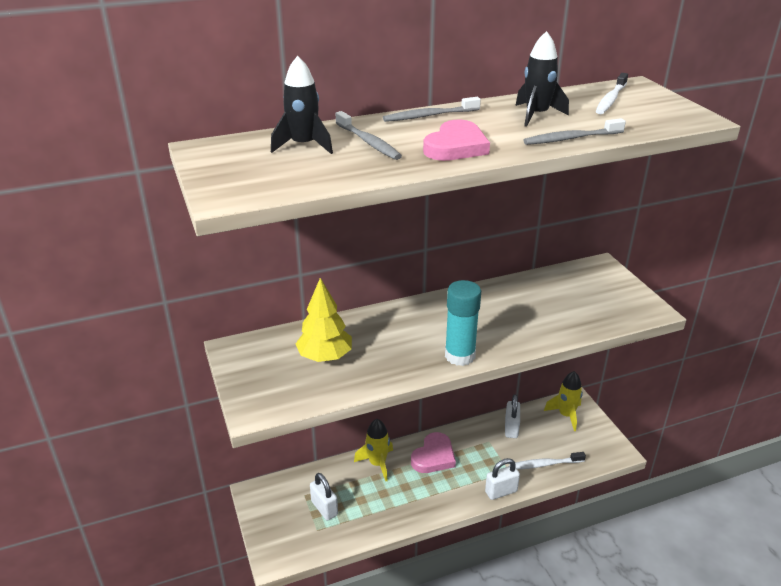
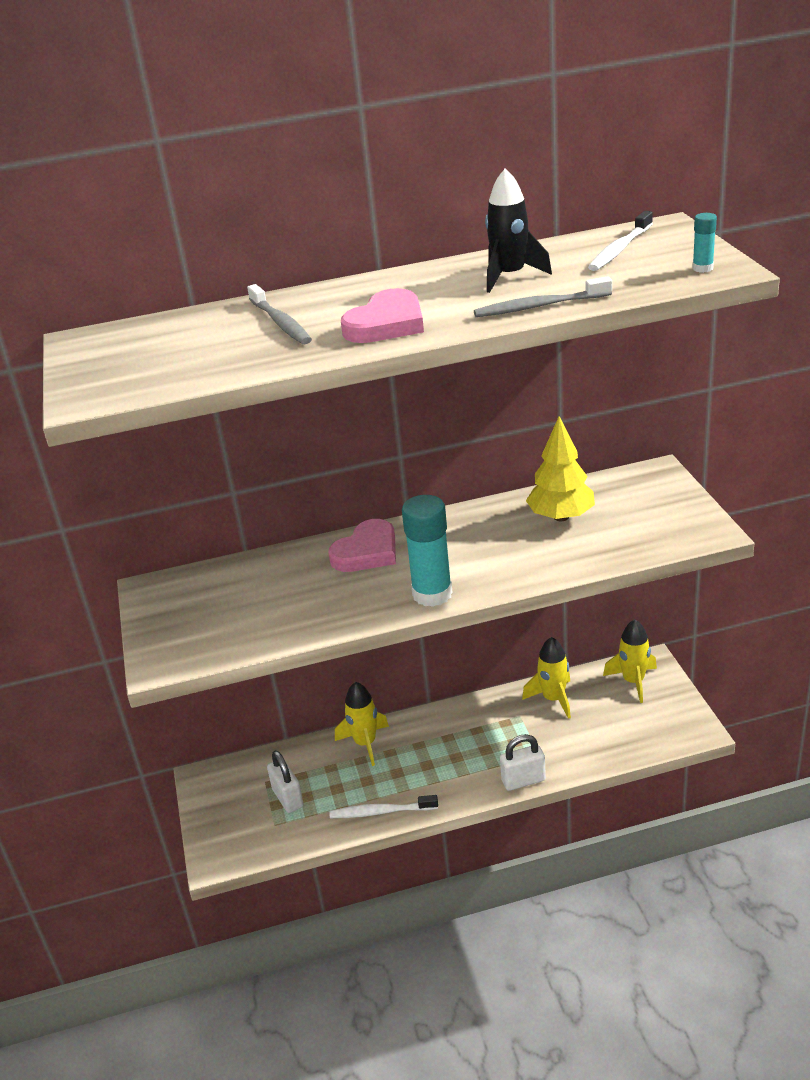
camera: 10 degrees right, 0 degrees up
(303, 145) = (200, 331): black rocket -> none
(325, 357) = (260, 597): yellow tree -> yellow tree (561, 517)
(429, 116) = (371, 284): grey toothbrush -> none
(433, 456) = (441, 735): pink heart -> pink heart (367, 552)
(511, 428) = (553, 699): white padlock -> yellow rocket
(544, 464) = (590, 746): white toothbrush -> white toothbrush (381, 812)
(680, 116) = (702, 268): none -> turquoise glue stick

